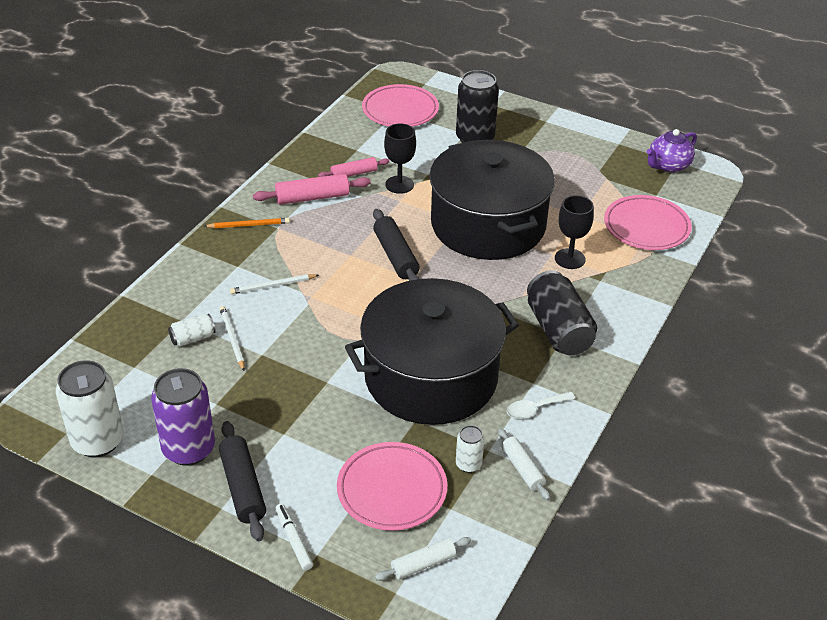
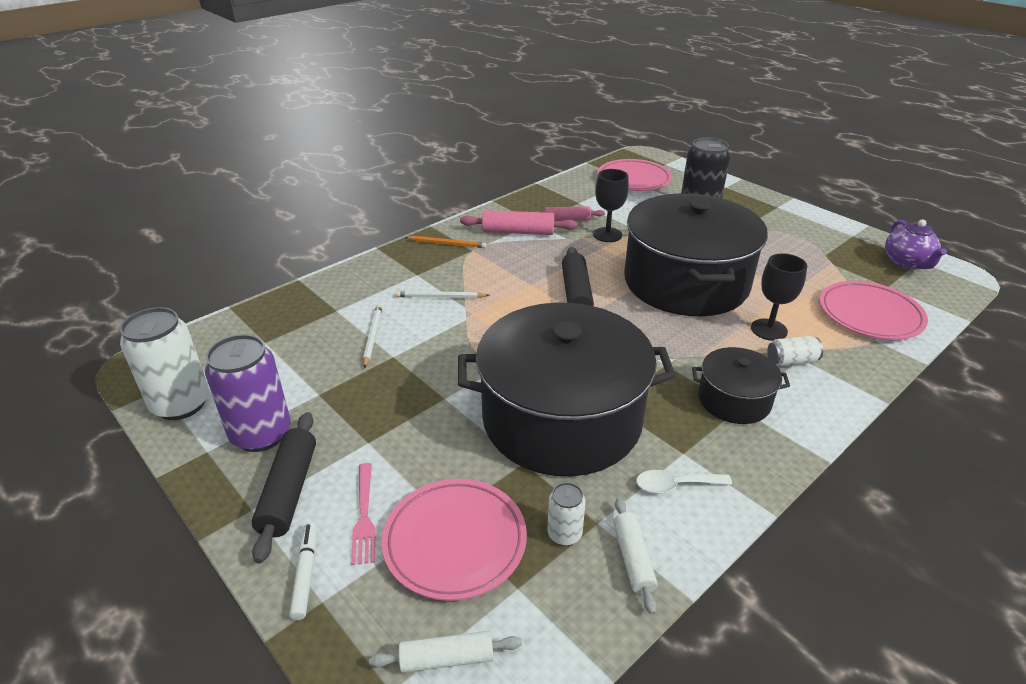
camera: 20 degrees right, 5 degrees down
(193, 338) = (336, 328): white can -> white can (791, 361)
(314, 490) = (364, 516): none -> pink fork
(558, 330) = (734, 400): black can -> black pot
(668, 166) = (907, 262): purple teapot -> purple teapot turned 75 degrees counterclockwise

